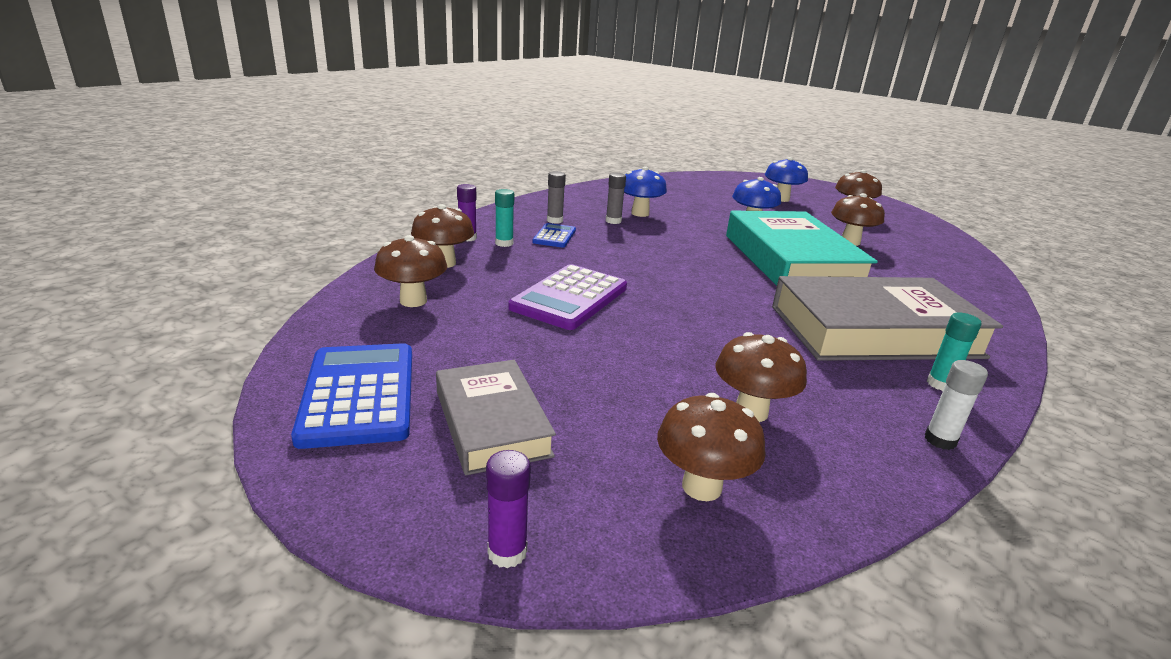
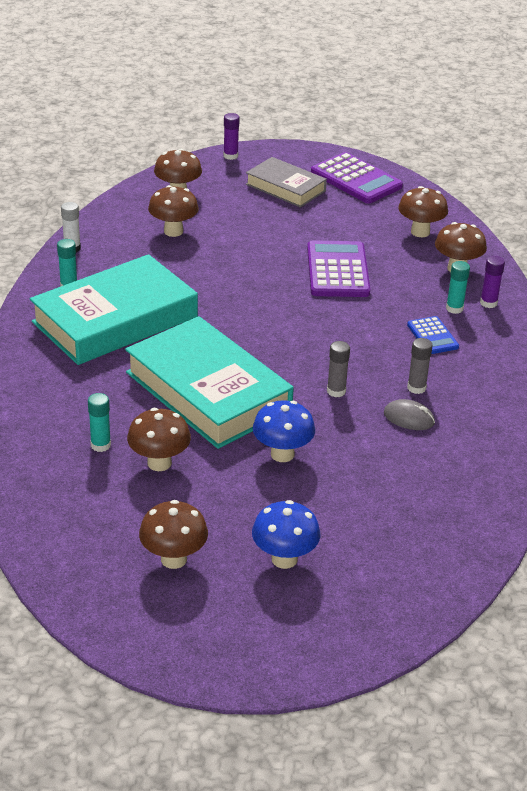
camera: 150 degrees right, 10 degrees up
(359, 394) = (356, 179): blue calculator -> purple calculator
(554, 220) = (464, 362): grey glue stick -> grey glue stick (336, 391)
(640, 213) = (409, 418): blue mushroom -> grey mouse
(874, 331) = (115, 319): grey book -> turquoise book
(899, 259) = (100, 445): none -> turquoise glue stick

